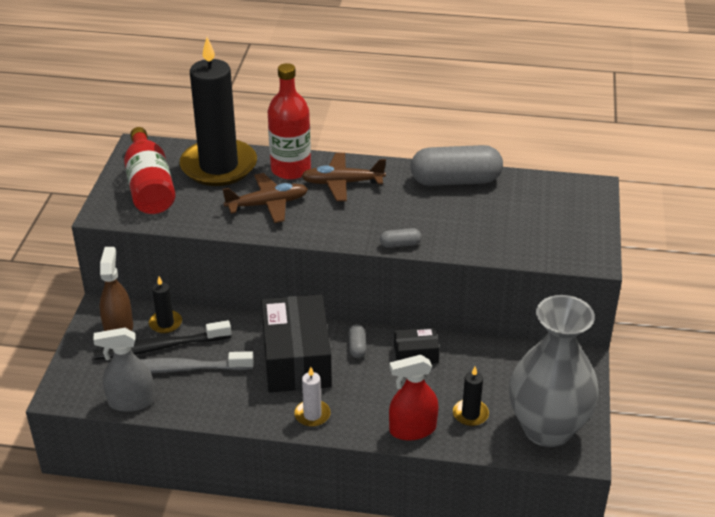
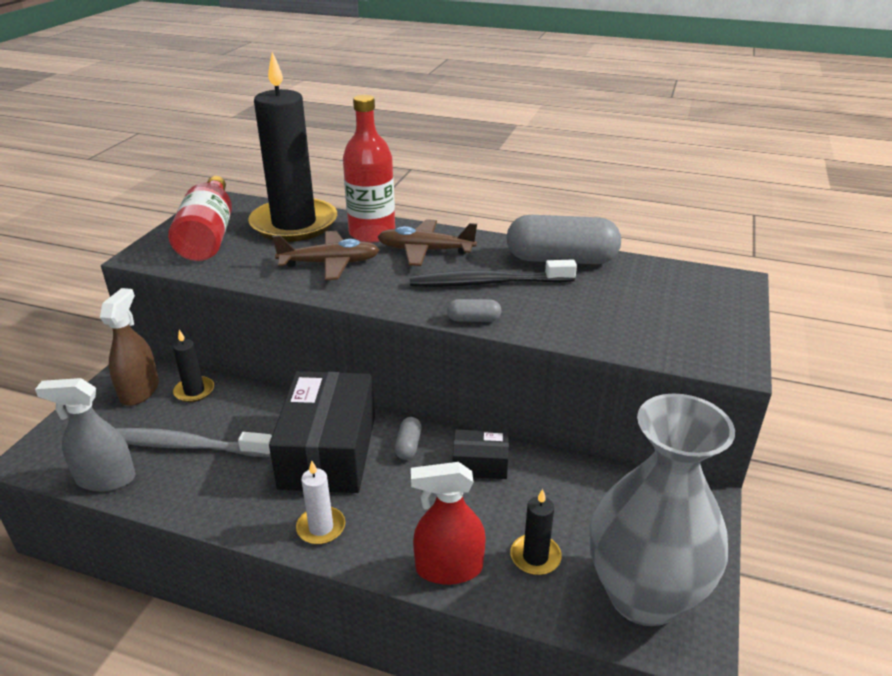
camera: 10 degrees right, 5 degrees down
(160, 347) = (174, 417): black toothbrush -> black toothbrush (488, 283)

